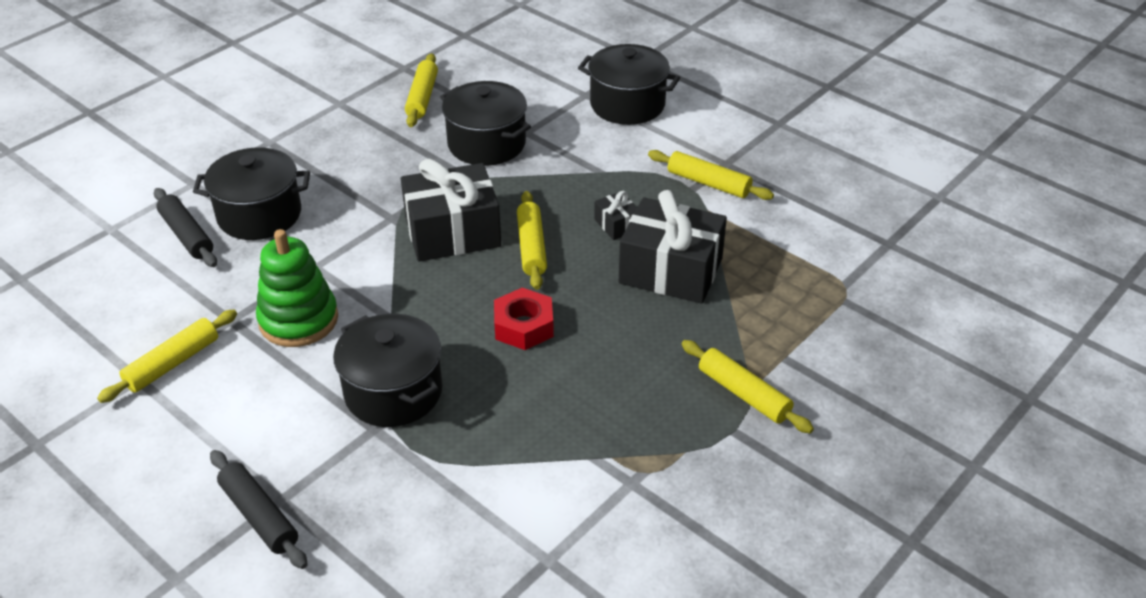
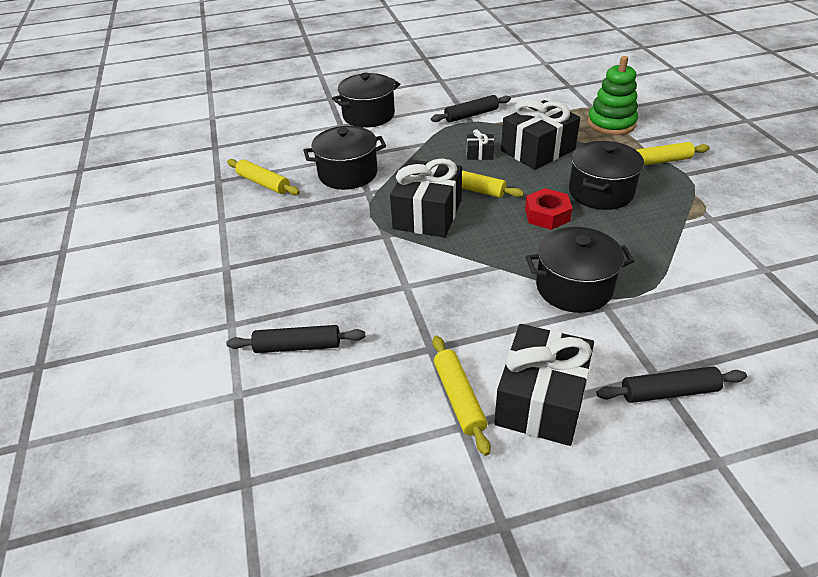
camera: 55 degrees left, 0 degrees up
(198, 421) = (541, 400): none -> black gift
(259, 215) = (314, 298): black pot -> black pot (600, 192)
(298, 320) = (461, 311): green stacking toy -> green stacking toy (611, 124)
(708, 183) = (471, 115): yellow rolling pin -> black rolling pin

